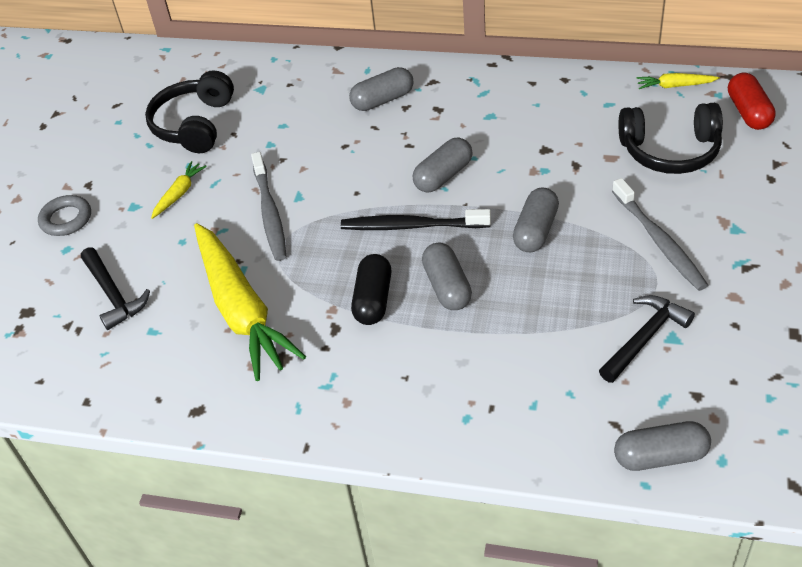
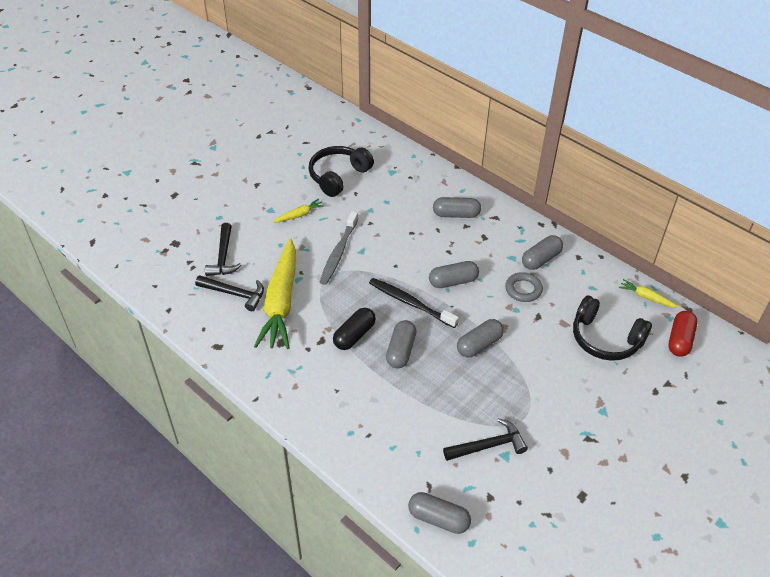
camera: 25 degrees right, 0 degrees up
(66, 219) = (231, 199): grey ring -> grey ring (523, 289)
(168, 332) = (235, 294): none -> black hammer
(525, 102) = (541, 259): none -> grey capsule
(659, 241) = (548, 392): grey toothbrush -> none

